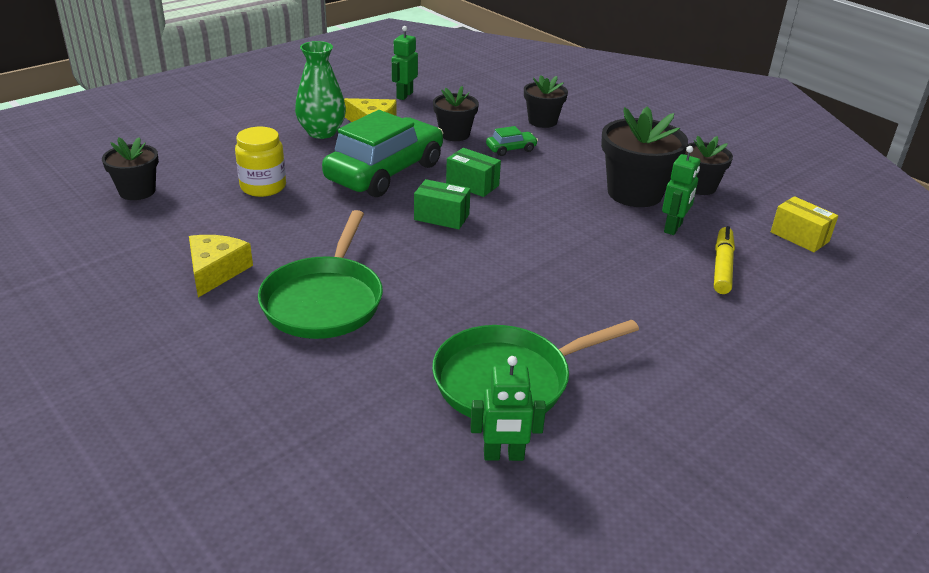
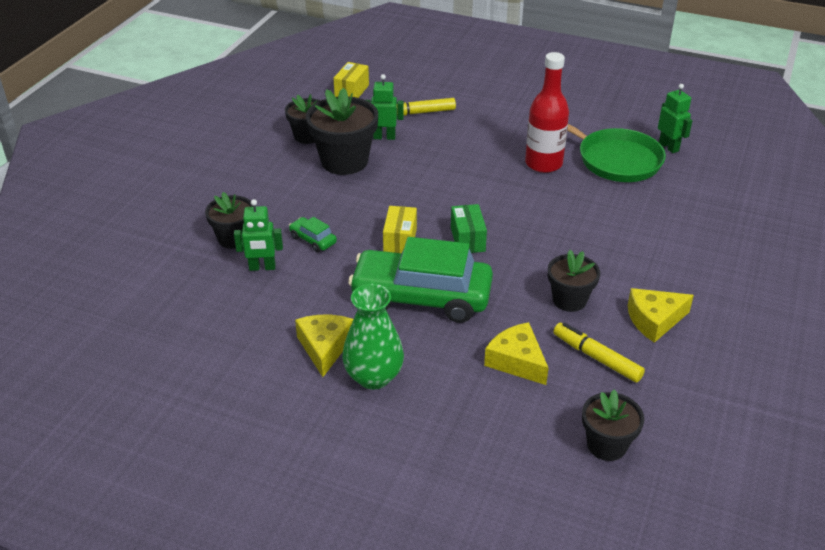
camera: 115 degrees left, 5 degrees up
(217, 222) = (597, 358): none -> yellow marker
(263, 187) = (516, 361): yellow jar -> yellow cheese
(324, 300) = (625, 252): green pan -> none
(404, 95) = (228, 355): green robot -> green robot (262, 267)
(454, 134) = (307, 283): black flower pot -> black flower pot (569, 300)
(472, 184) = (400, 241): green box -> yellow box
(542, 315) = (543, 164): none -> red bottle

